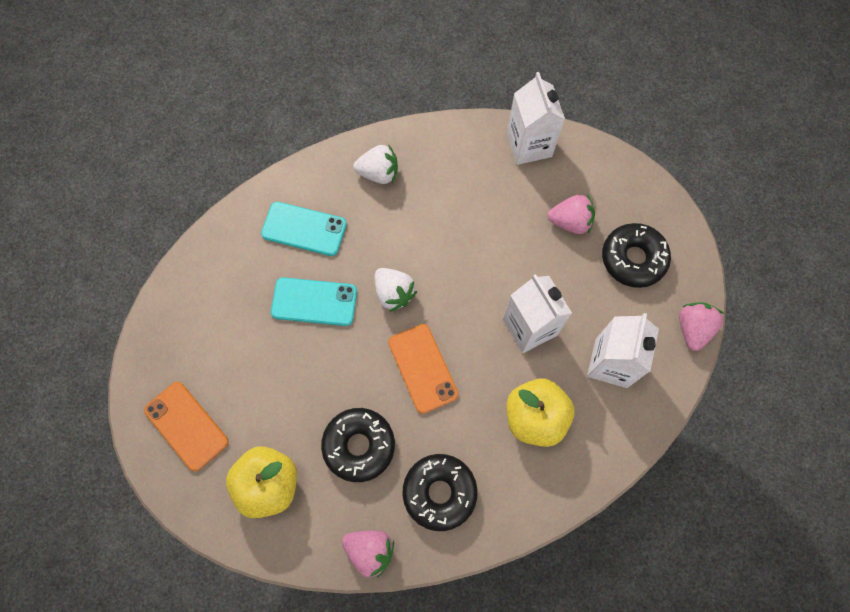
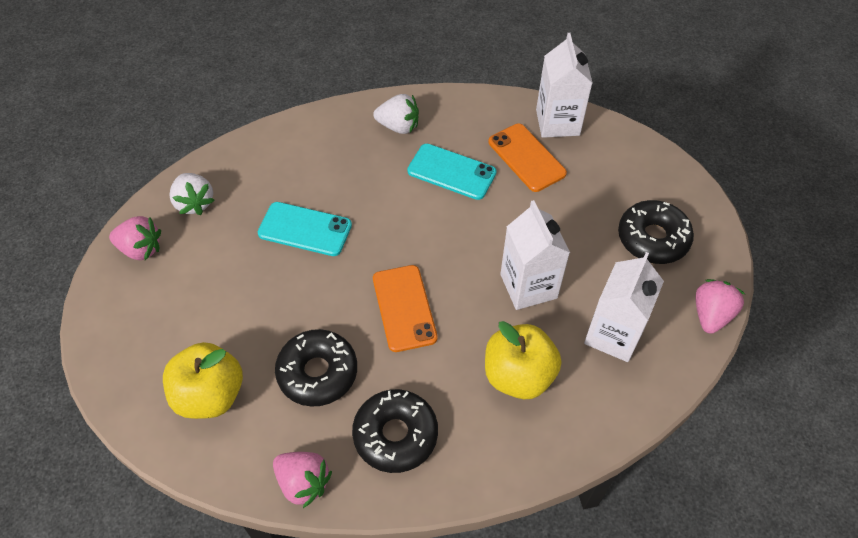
camera: 10 degrees right, 15 degrees down
(186, 426) = (140, 324): orange phone -> orange phone (526, 157)
(304, 229) = (311, 164): turquoise phone -> turquoise phone (451, 172)
(394, 293) = (389, 234): white strawberry -> white strawberry (194, 203)
(570, 222) = (589, 195): pink strawberry -> pink strawberry (141, 249)

